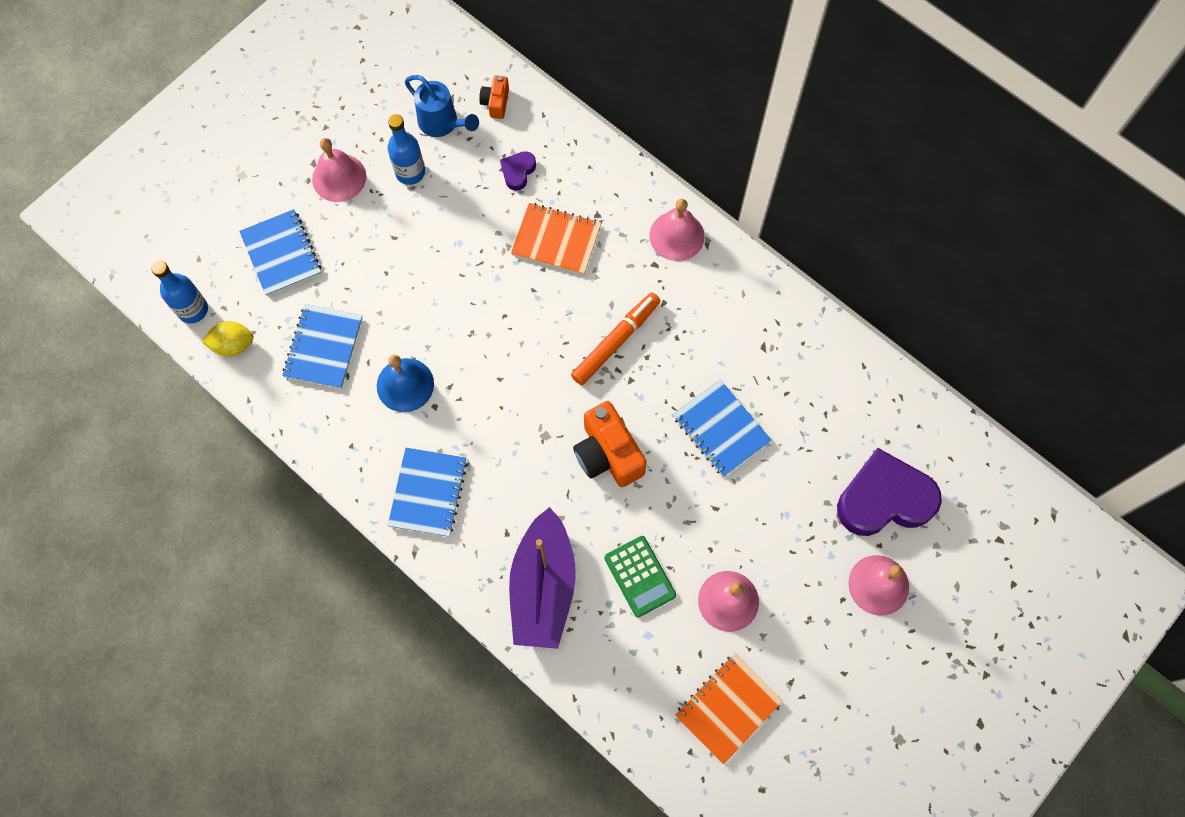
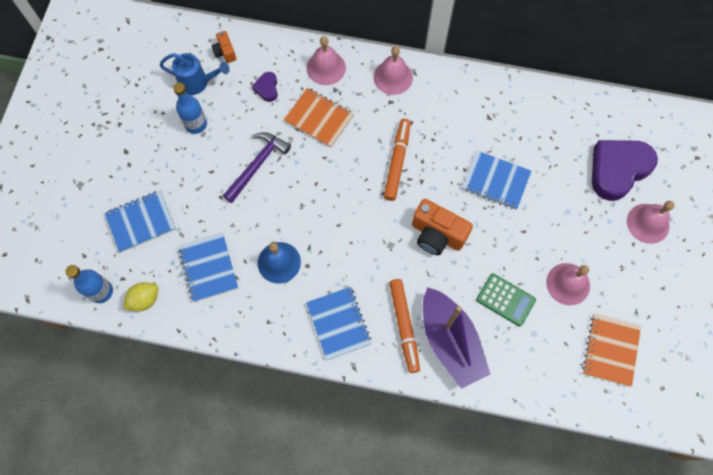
camera: 30 degrees left, 0 degrees up
(281, 254) = (141, 222): blue notebook -> blue notebook turned 60 degrees counterclockwise
(339, 177) = (149, 152): pink bell -> pink bell (326, 67)
(451, 258) = (257, 165): none -> purple hammer
(500, 539) = (404, 326): none -> orange marker
(556, 240) = (319, 118): orange notebook -> orange notebook turned 45 degrees clockwise

